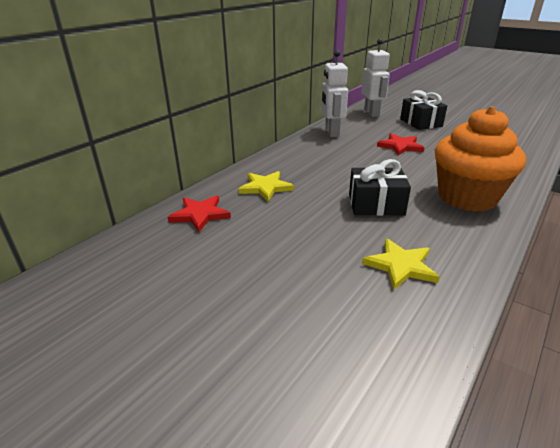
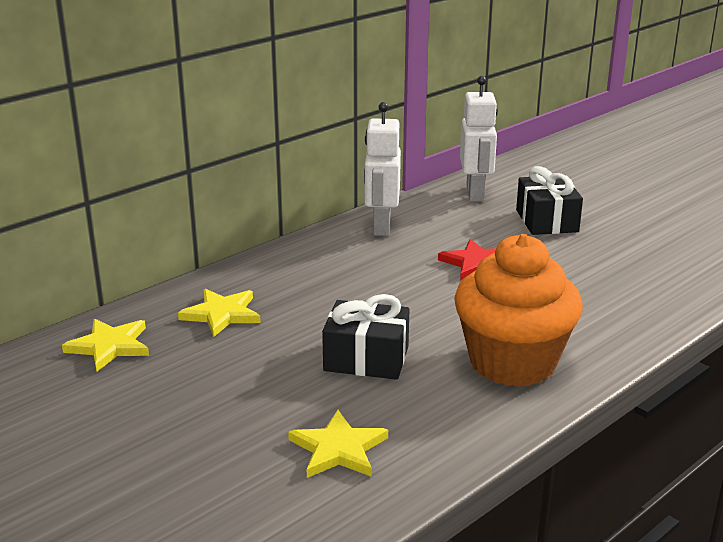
camera: 10 degrees right, 5 degrees down
(200, 214) = (110, 346): red star -> yellow star

